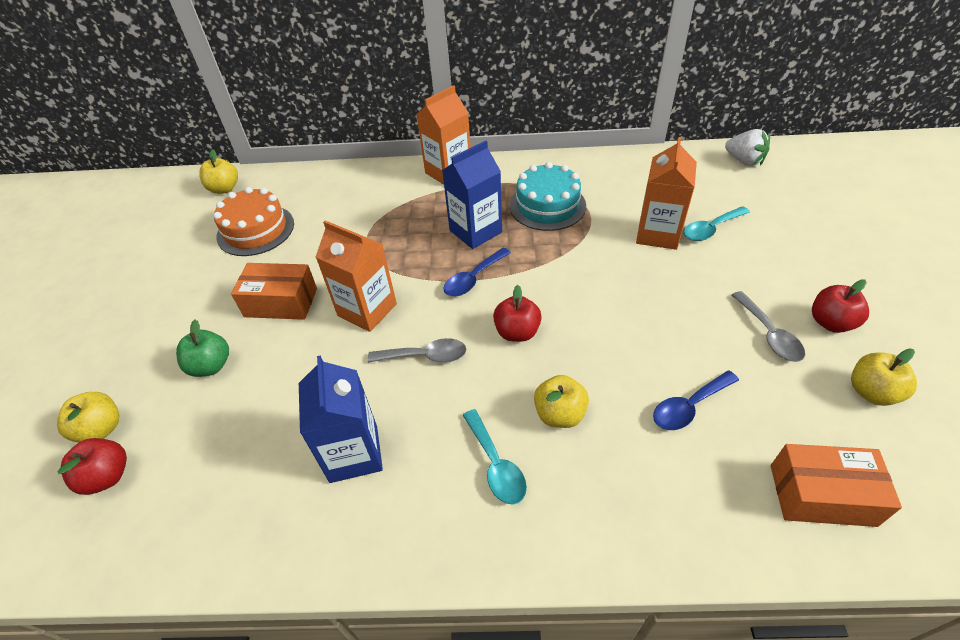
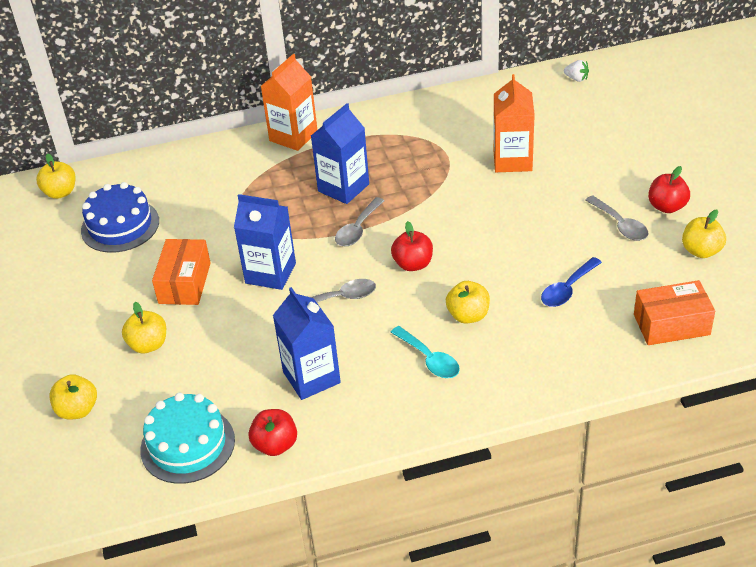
camera: 15 degrees left, 5 degrees down
(107, 476) = (108, 438): red apple -> red apple (275, 445)
(211, 366) = (148, 345): green apple -> yellow apple
(255, 230) = (120, 226): orange cake -> blue cake
(281, 302) = (184, 283): orange box -> orange box turned 75 degrees counterclockwise
(367, 310) = (270, 273): orange carton -> blue carton
(473, 278) = (358, 229): blue spoon -> grey spoon
(547, 205) = (403, 152): turquoise cake -> turquoise cake (187, 445)
(711, 229) = (558, 148): turquoise spoon -> none
(744, 161) = (576, 79): white strawberry -> white strawberry, size x0.63

